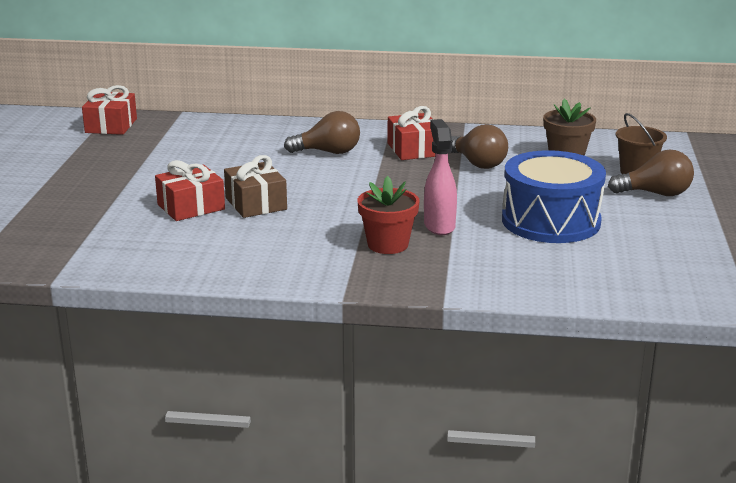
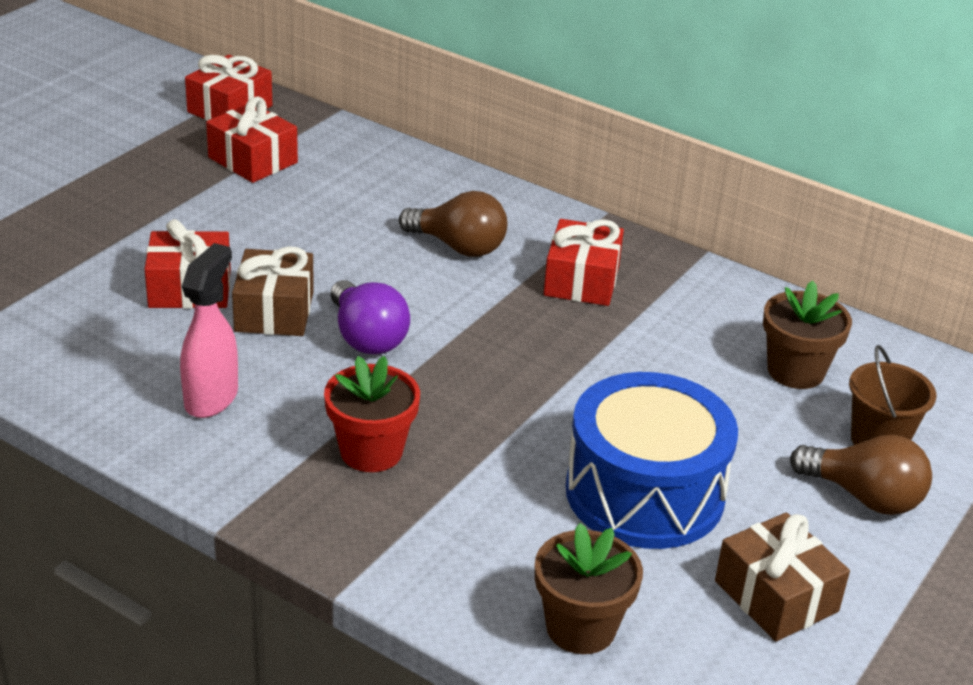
camera: 25 degrees right, 10 degrees up
(156, 144) = (253, 160): none -> red gift
(324, 201) = (366, 337): none -> purple light bulb
(439, 226) = (475, 442): pink spray bottle -> pink spray bottle (211, 398)
(477, 163) = (647, 339): brown light bulb -> none
(584, 279) = (580, 628): none -> brown flower pot
(660, 240) = (776, 596): none -> brown gift

